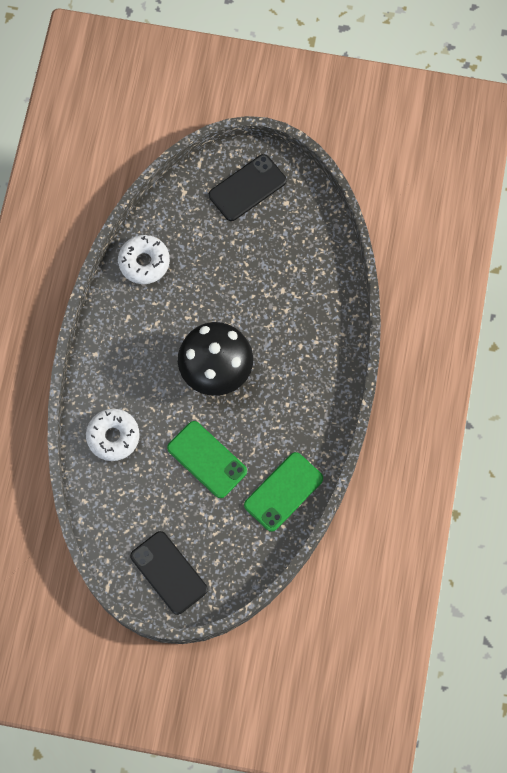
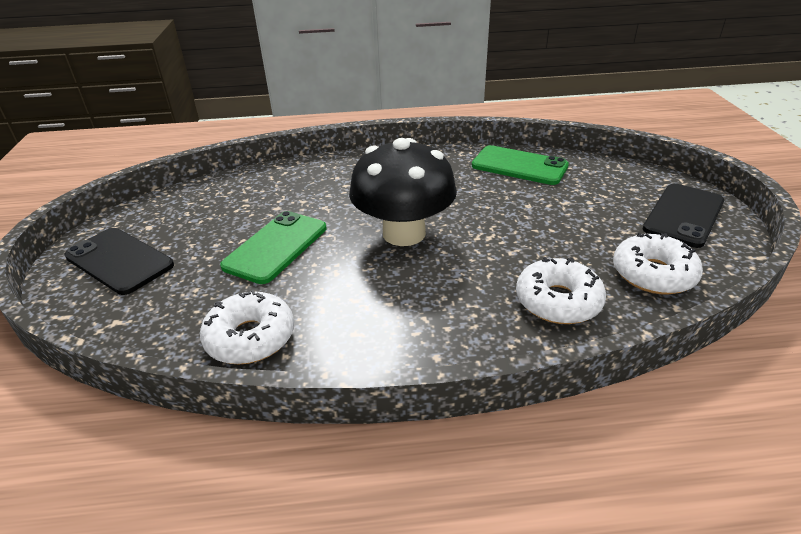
camera: 105 degrees left, 35 degrees down
(116, 507) = (653, 274): none -> white donut
(207, 459) = (524, 217): green phone -> green phone (276, 247)

